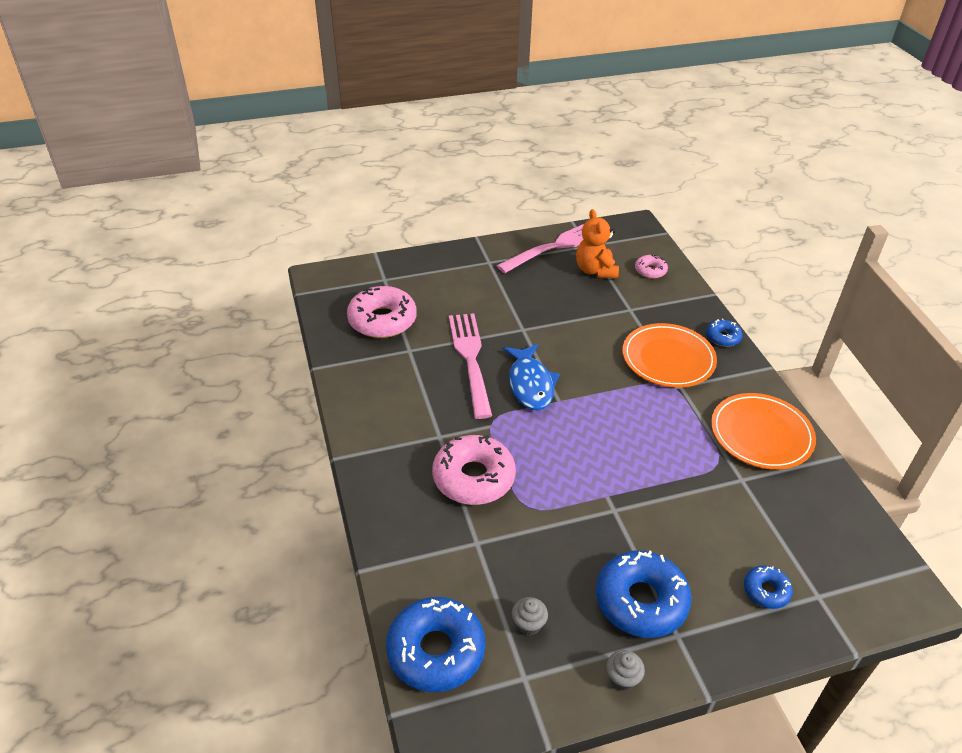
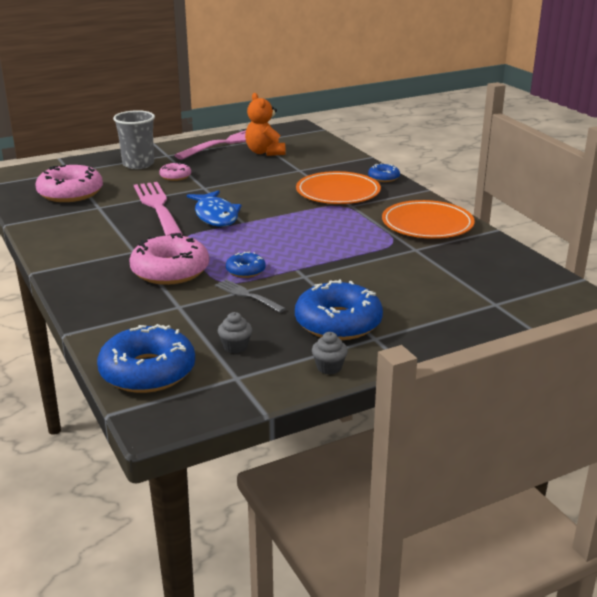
camera: 10 degrees left, 15 degrees down
(457, 276) = (138, 164): none -> grey cup
(550, 536) = (248, 295): none -> grey fork
(650, 271) = (313, 149): pink donut -> pink donut (175, 176)
(766, 591) = (449, 306): blue donut -> blue donut (245, 270)

